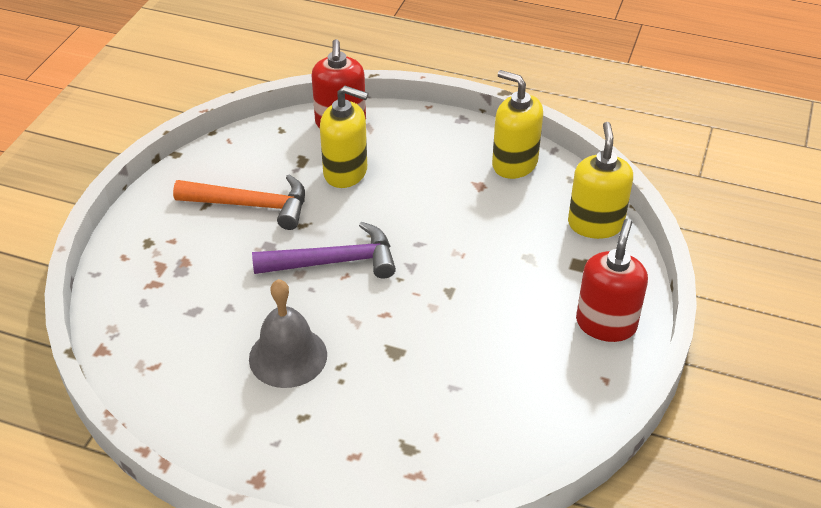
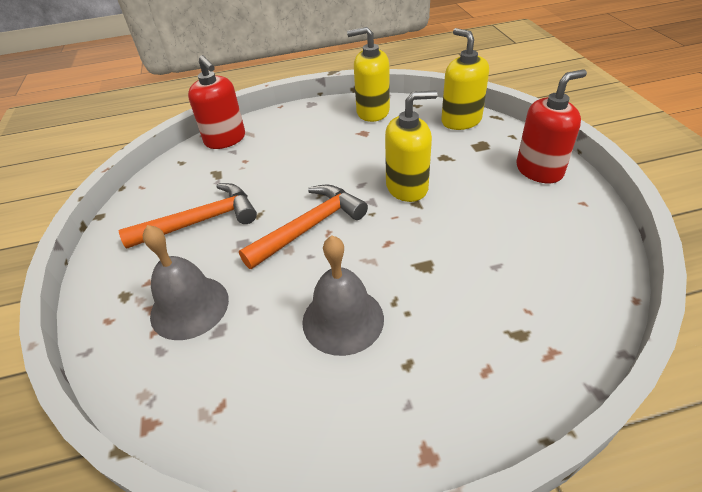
camera: 30 degrees left, 0 degrees up
(187, 279) = (189, 307): none -> grey bell
(334, 261) = (309, 227): purple hammer -> orange hammer
(346, 172) = (259, 166): yellow soap dispenser -> yellow soap dispenser (407, 187)
(606, 324) = (539, 170): red soap dispenser -> red soap dispenser turned 75 degrees clockwise

